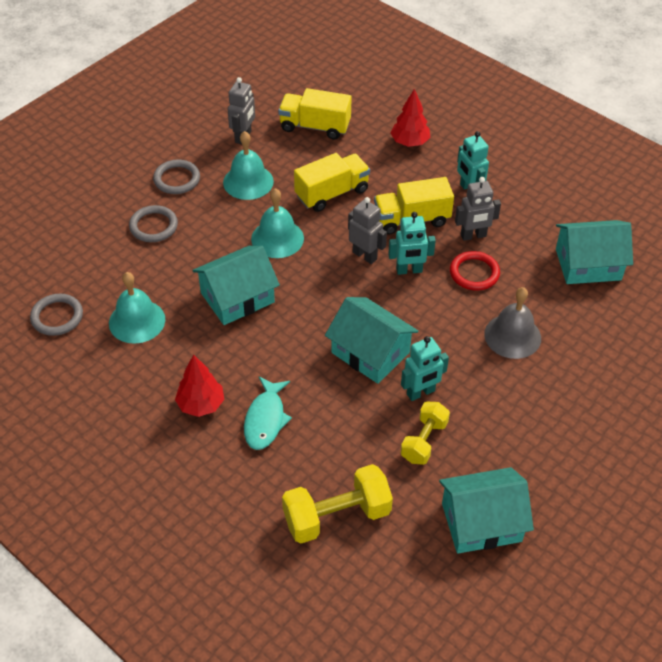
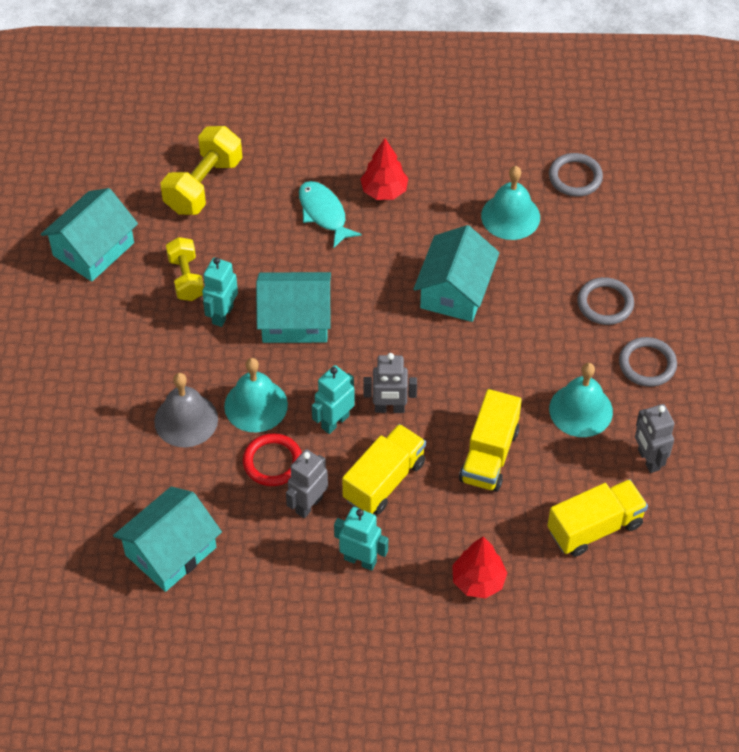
camera: 140 degrees right, 5 degrees up
(277, 238) = (485, 369): turquoise bell -> turquoise bell (256, 405)

